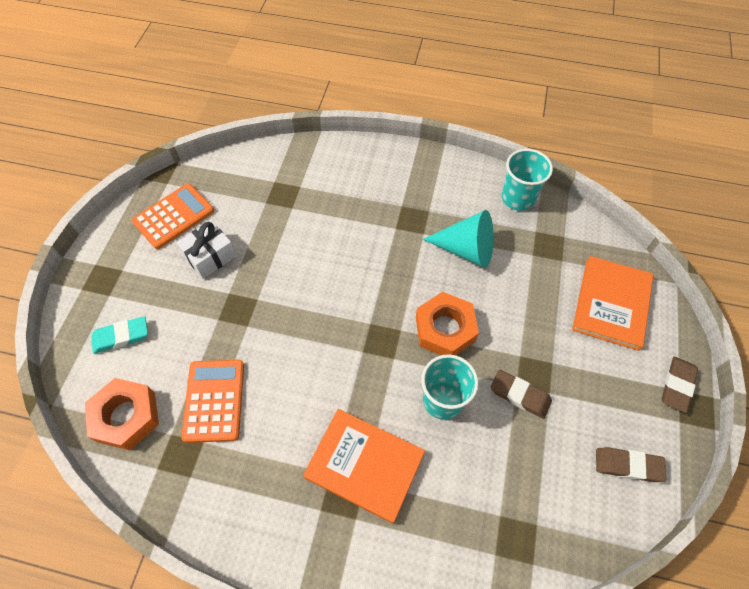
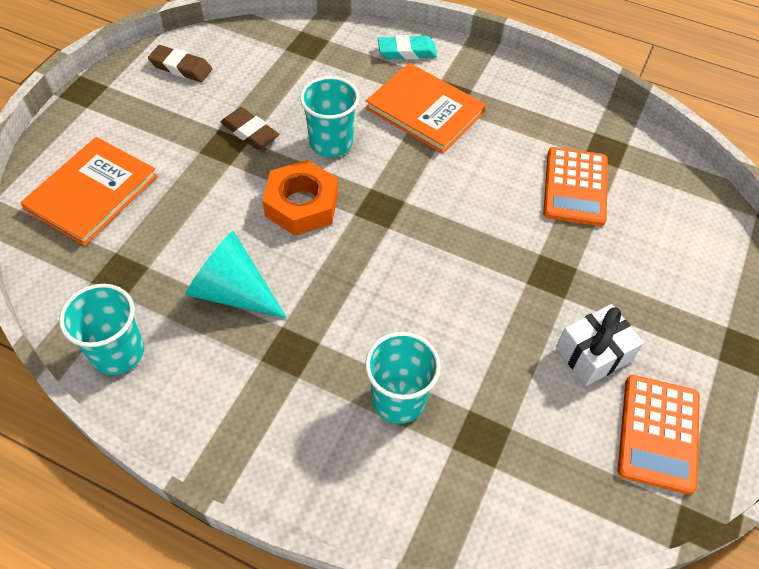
camera: 170 degrees left, 5 degrees down
(121, 337) = (696, 271): turquoise eraser -> turquoise eraser (407, 51)
(126, 417) = (669, 190): orange nut -> none
(173, 216) = (658, 433): orange calculator -> orange calculator turned 45 degrees counterclockwise
(336, 205) = (398, 399): none -> turquoise cup
(677, 385) = (85, 111): brown eraser -> none

